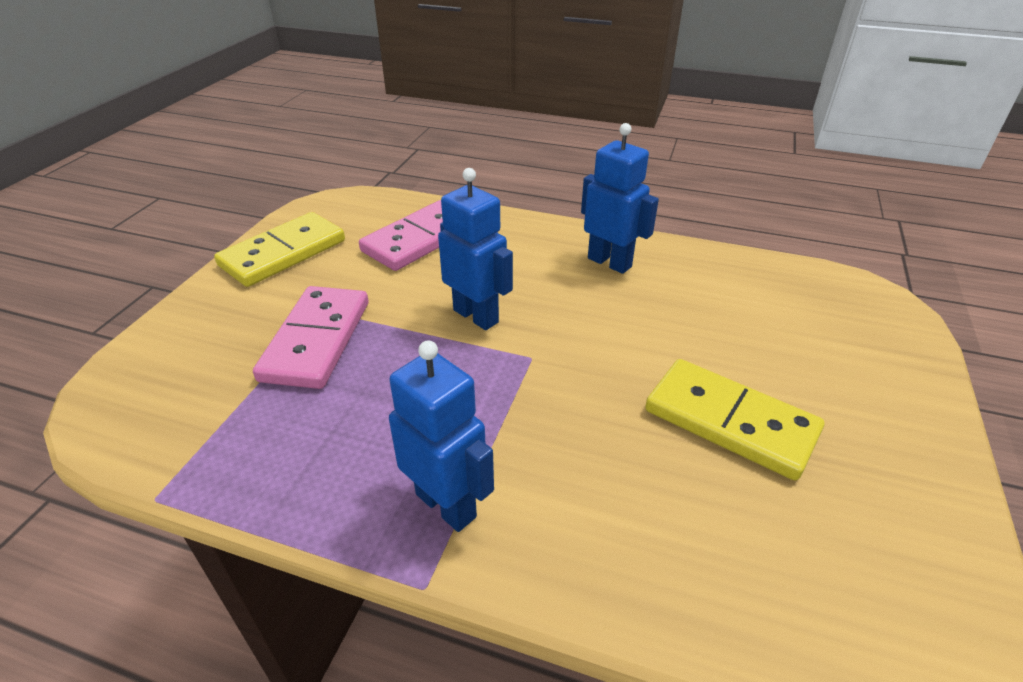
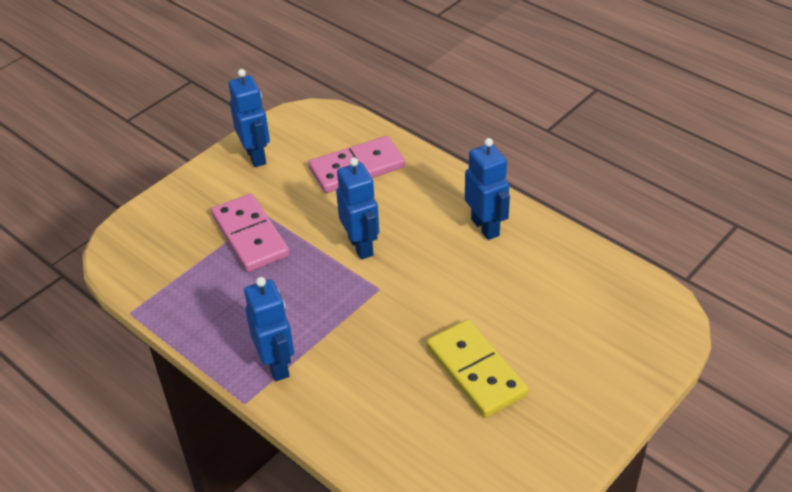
camera: 25 degrees right, 5 degrees up
(283, 253) = (256, 156): yellow domino -> blue robot
(316, 340) = (250, 236): pink domino -> pink domino turned 60 degrees counterclockwise

